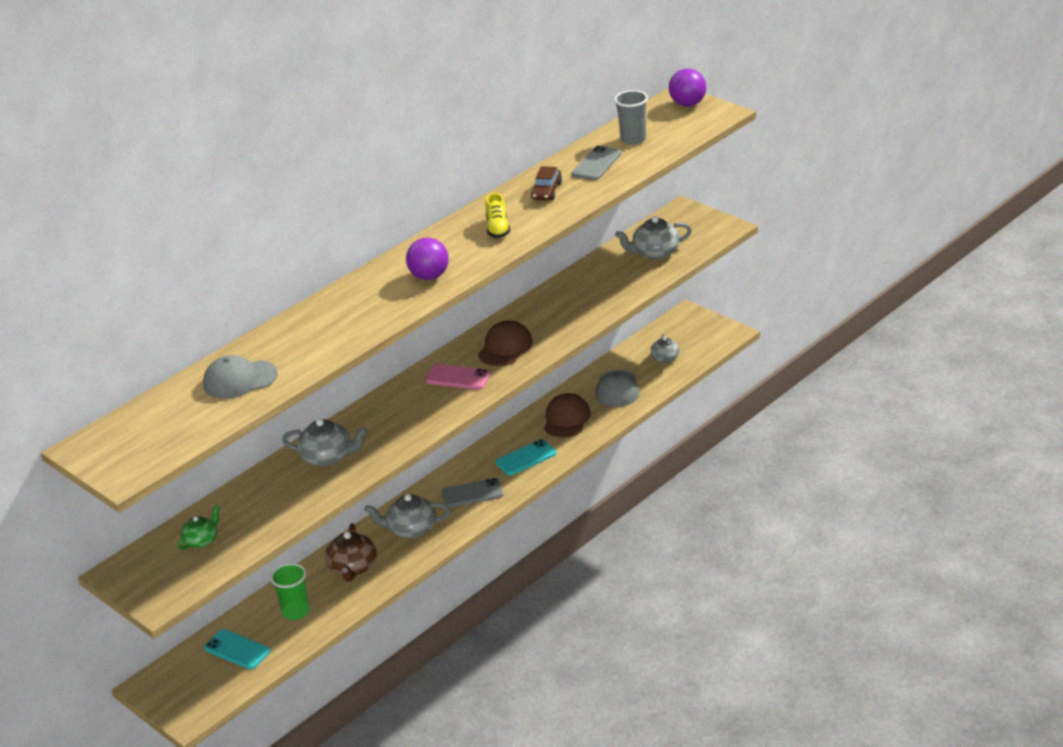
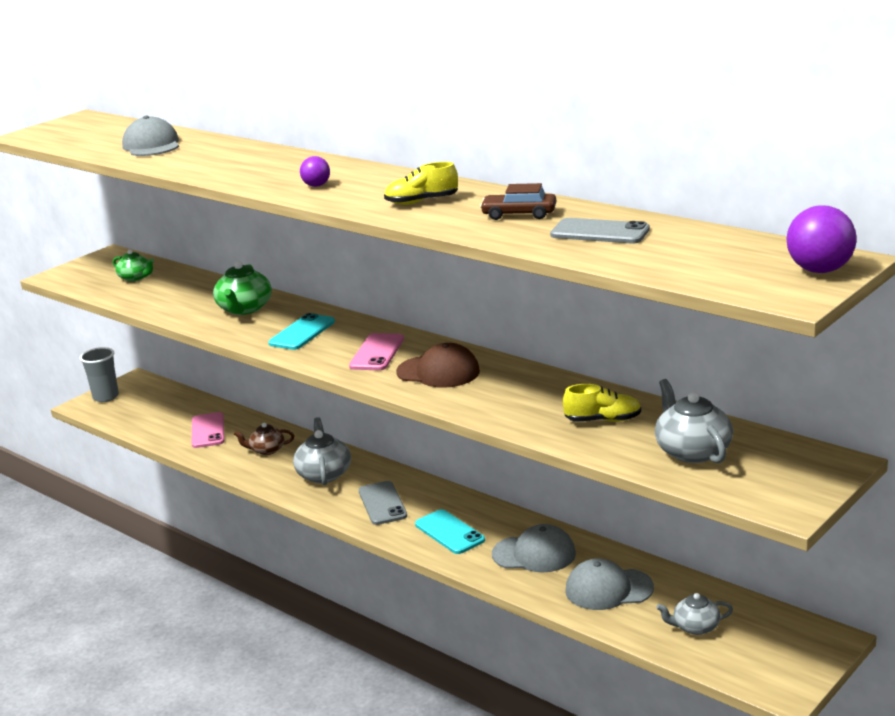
camera: 85 degrees right, 10 degrees down
(237, 650) = (164, 411): turquoise phone -> turquoise phone (302, 333)
(296, 612) = (208, 431): green cup -> pink phone
(328, 457) = (244, 309): grey teapot -> green teapot
(353, 568) = (267, 450): brown teapot -> brown teapot, size x0.64
(429, 276) = (316, 185): purple ball -> purple ball, size x0.58
(566, 419) = (534, 554): brown cap -> grey cap
(605, 281) = (603, 420): none -> yellow shoe
(633, 139) = (682, 246): grey cup -> grey cup (106, 397)

